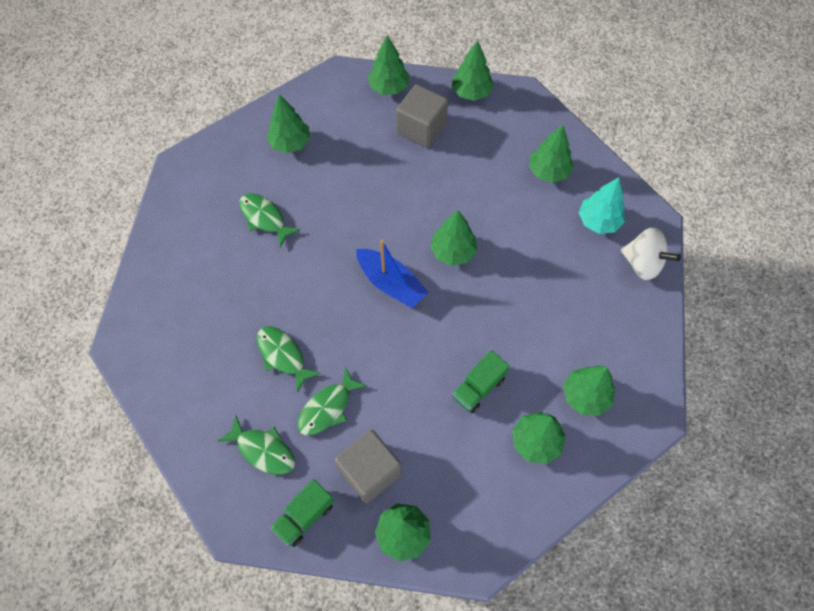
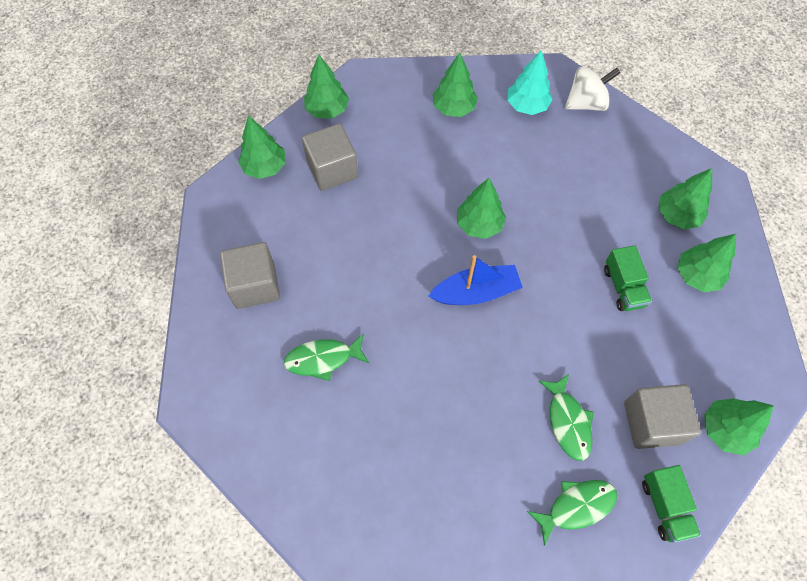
camera: 55 degrees left, 0 degrees up
(283, 355) = (488, 430): green fish -> none
(290, 143) = (255, 285): green tree -> grey cube

